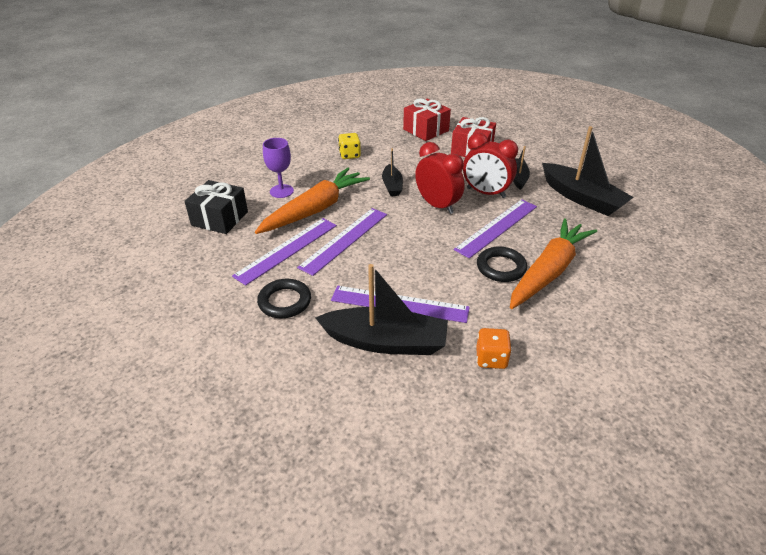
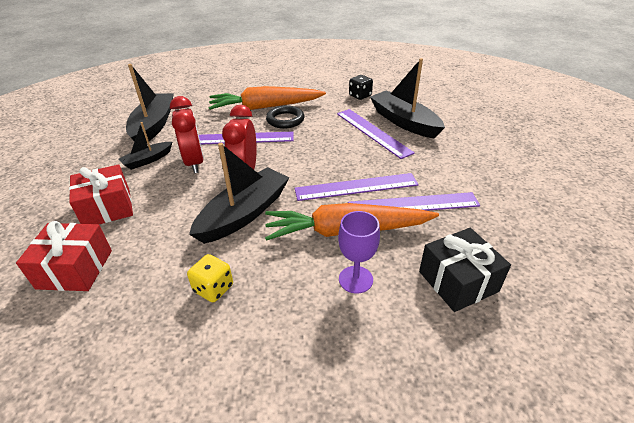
camera: 135 degrees left, 0 degrees up
(284, 301) = (448, 168): black ring -> none
(392, 186) = (244, 213): black boat -> black boat, size x1.84
(491, 359) = (360, 96): orange dice -> black dice

